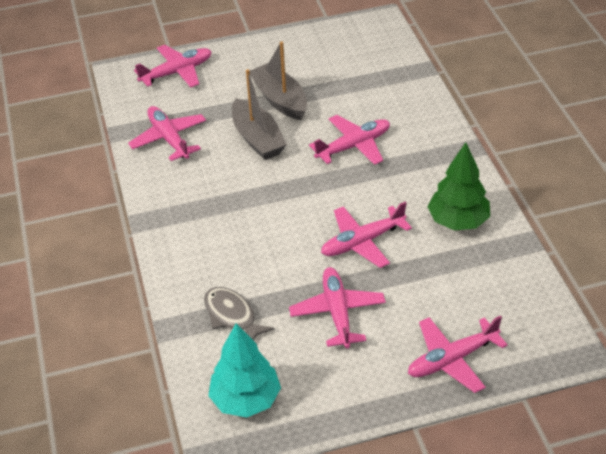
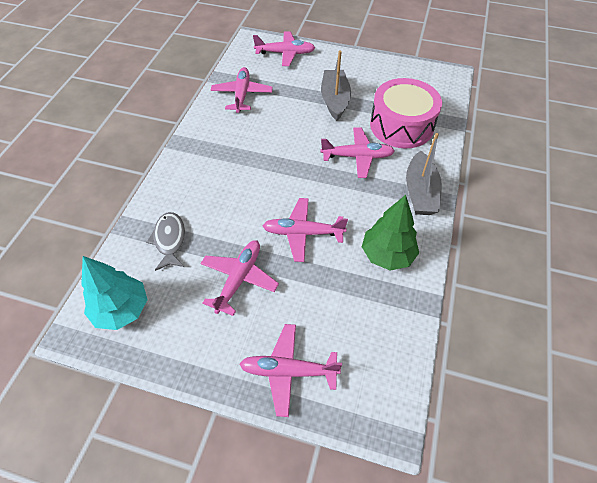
camera: 30 degrees right, 10 degrees up
(257, 139) = (297, 120): grey boat -> grey boat (420, 192)
(372, 95) = (401, 125): none -> pink drum

